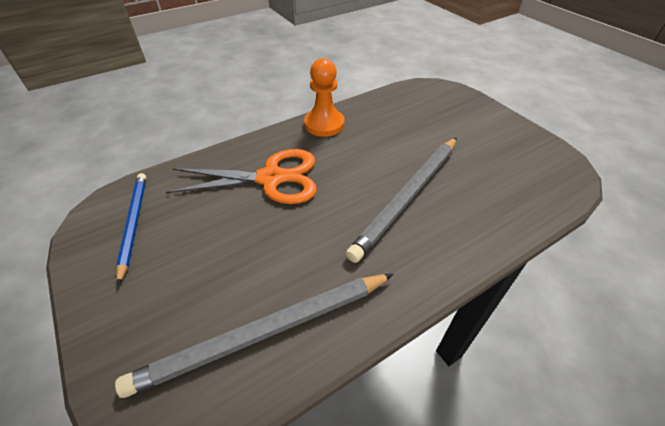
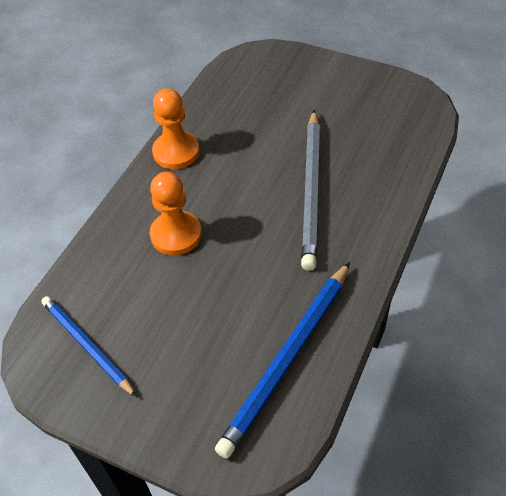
camera: 30 degrees left, 5 degrees up
(265, 333) = (288, 359): grey pencil -> blue pencil
(271, 178) = (176, 235): orange scissors -> orange pawn

